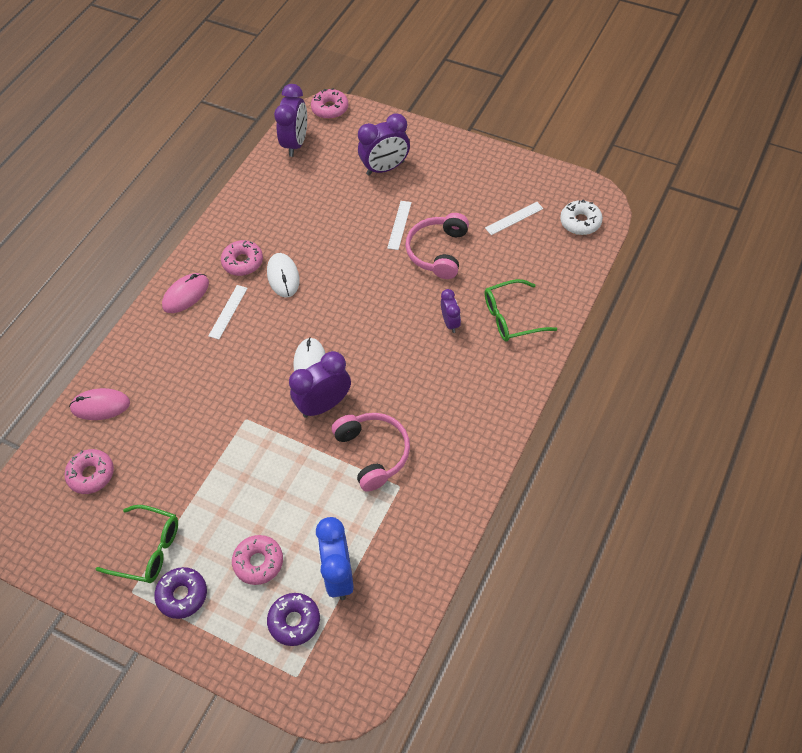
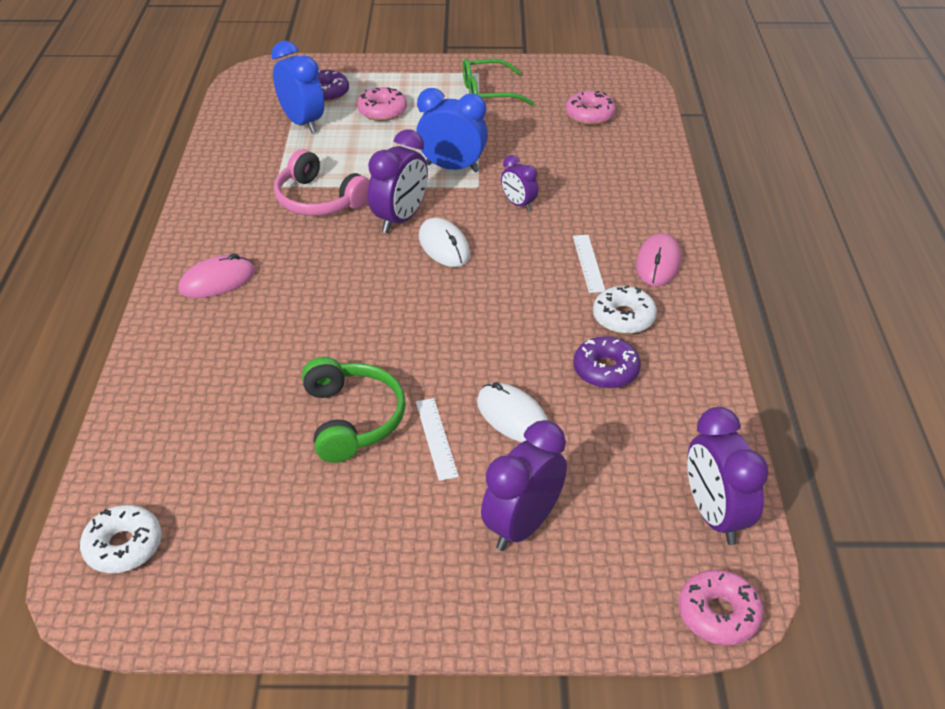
camera: 150 degrees right, 15 degrees down
(100, 406) = (638, 154): pink mouse -> pink mouse (217, 281)
(182, 595) = (433, 81): purple donut -> purple donut (606, 370)
(243, 262) = (623, 318): pink donut -> white donut
(250, 450) = (452, 168): none -> blue clock
(283, 276) = (554, 319): white mouse -> white mouse (512, 416)
(438, 252) = (352, 419): pink headphones -> green headphones
(450, 323) = (289, 337): purple clock -> purple clock (518, 204)
(512, 317) = (202, 369): green glasses -> none
(514, 218) = (247, 513): white ruler -> none

